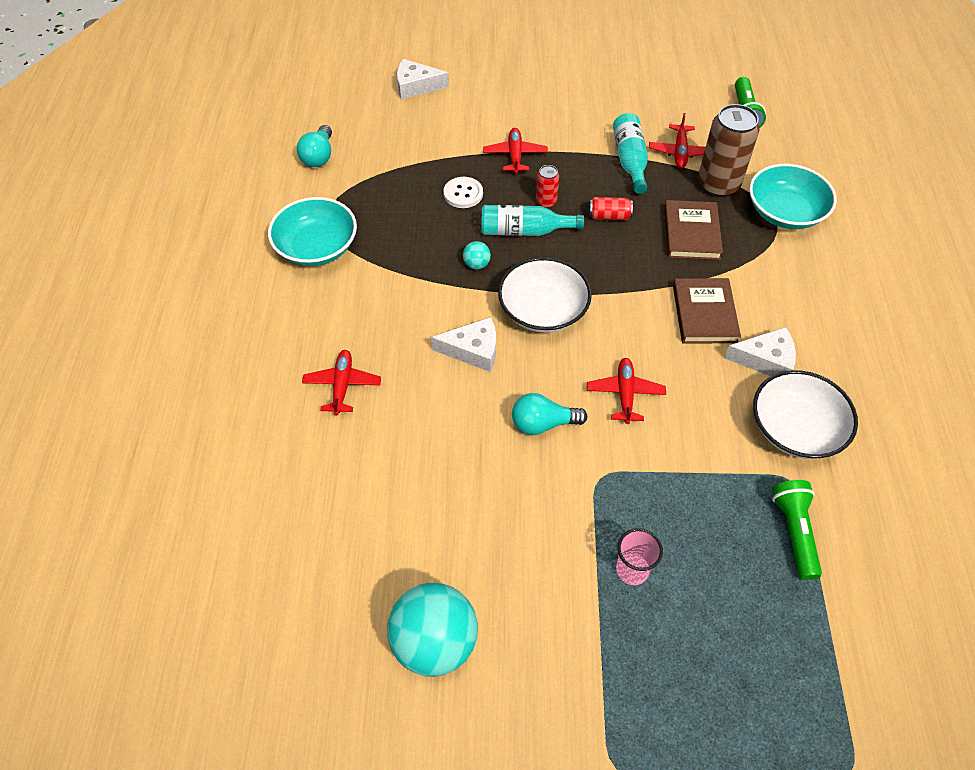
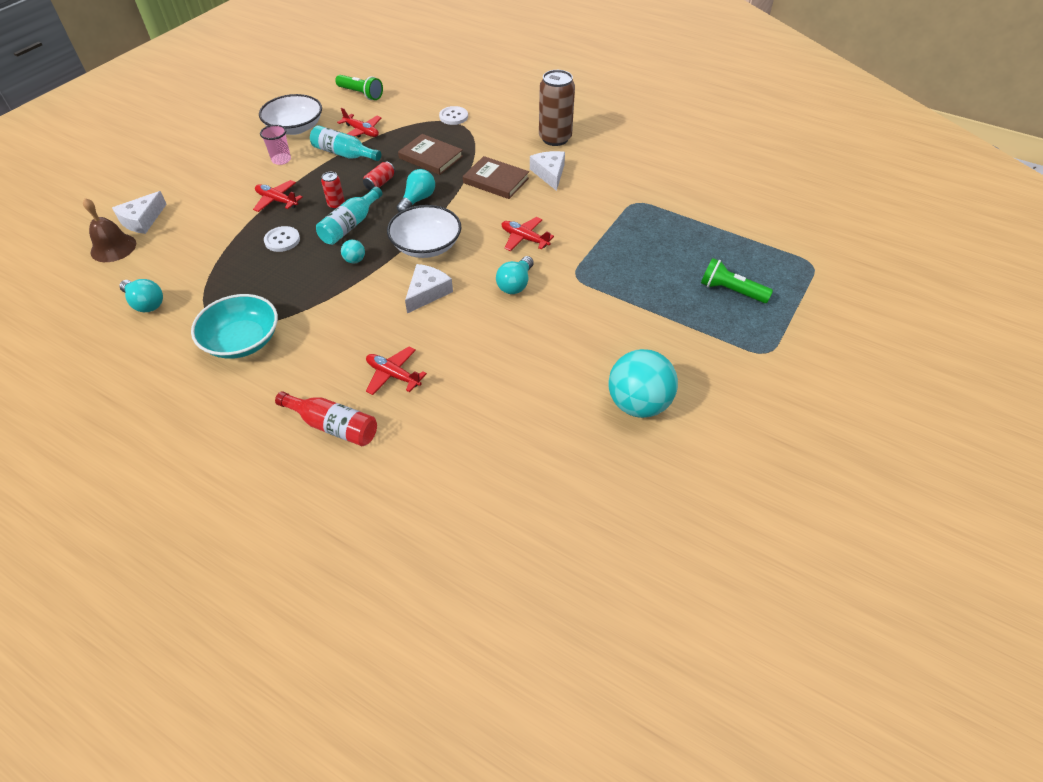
camera: 60 degrees left, 5 degrees down
(254, 375) = (333, 426): none -> red bottle
(369, 92) = (113, 248): none -> brown bell
(610, 262) = (418, 200): none -> turquoise light bulb
(632, 570) = (647, 290): pink cup -> pink cup (281, 160)
(718, 185) = (405, 130): brown can -> brown can (555, 138)
(765, 360) = (549, 174): white cheese -> white cheese turned 45 degrees counterclockwise
(785, 212) = (453, 117): turquoise bowl -> white button
(794, 532) = (667, 217): green flashlight -> green flashlight (730, 291)
(795, 428) = (604, 185): white bowl -> white bowl (295, 128)

